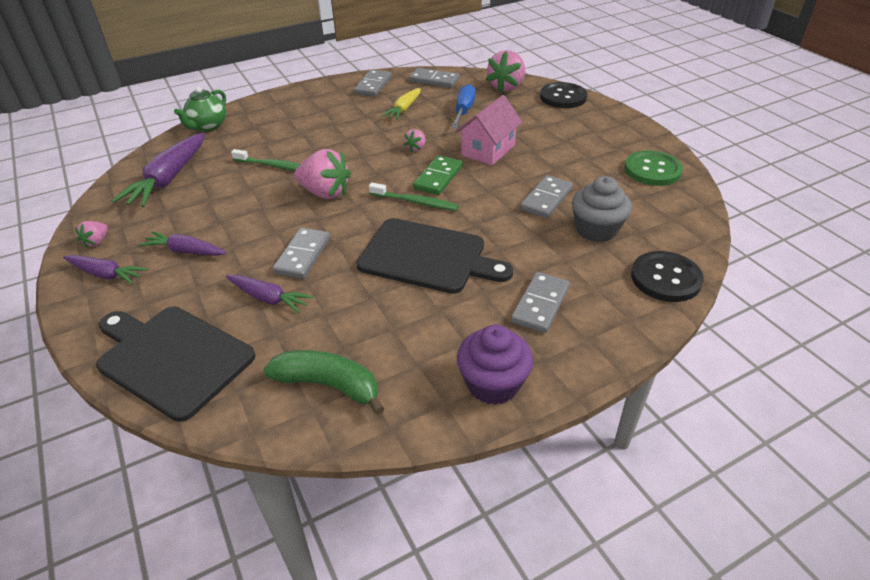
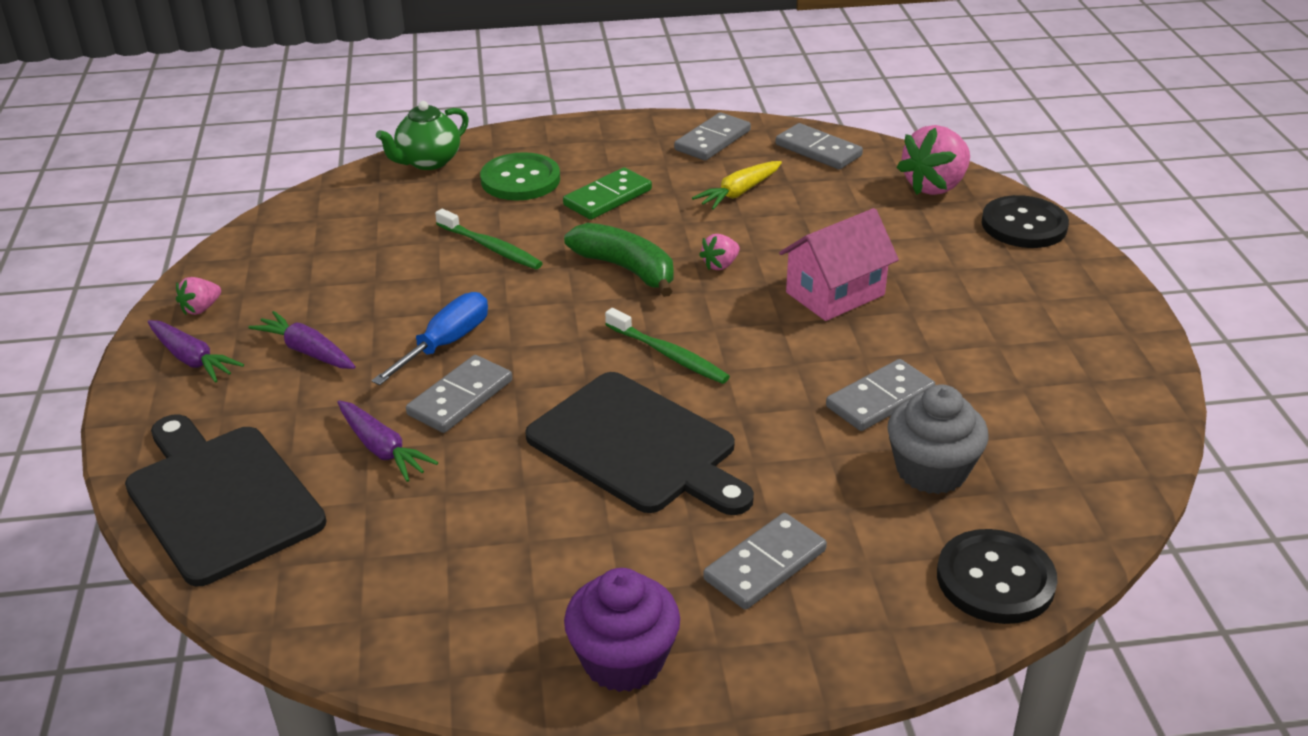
camera: 20 degrees right, 5 degrees down
(168, 179) = (335, 235): purple carrot -> none
(325, 193) = (542, 308): pink strawberry -> none
(329, 385) = (399, 594): green banana -> green banana (626, 269)
(438, 177) = (727, 322): green domino -> green domino (608, 197)
(463, 111) = (835, 216): blue screwdriver -> blue screwdriver (445, 344)
(652, 170) = (1098, 392): green button -> green button (520, 180)

